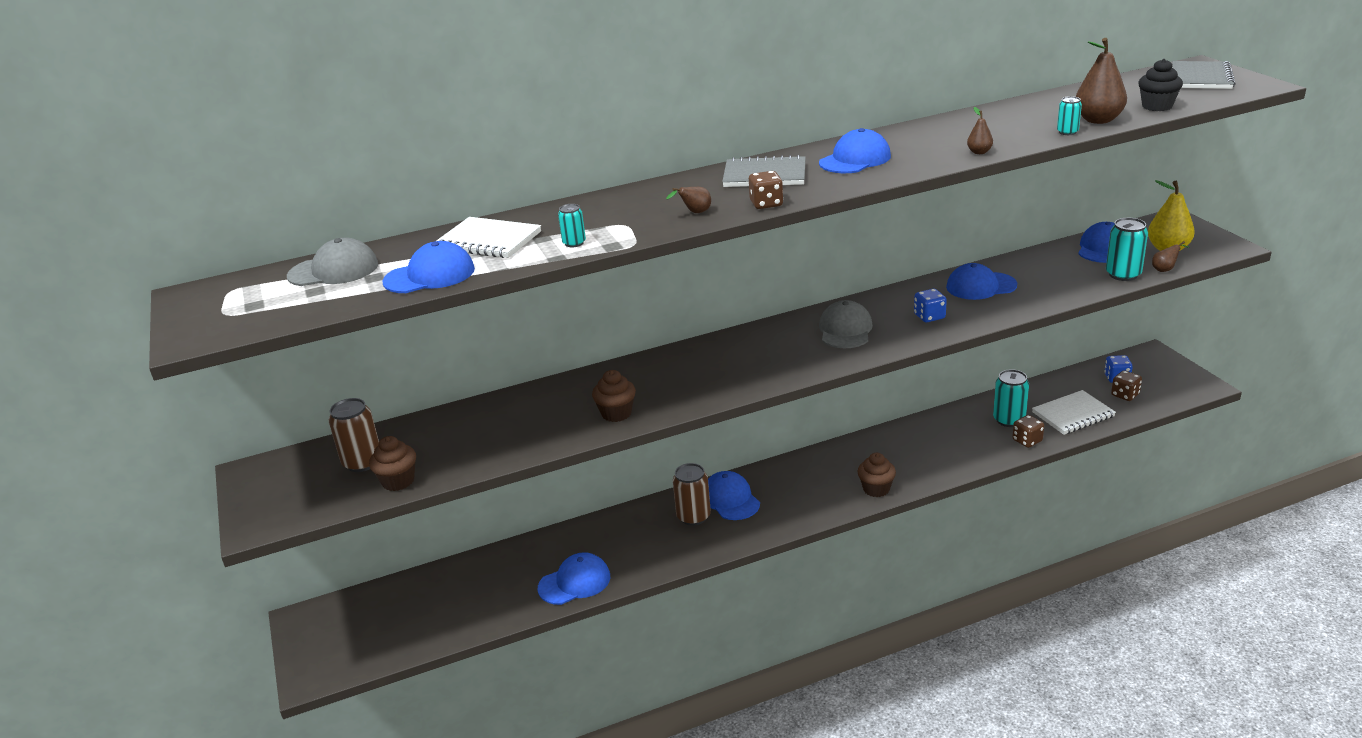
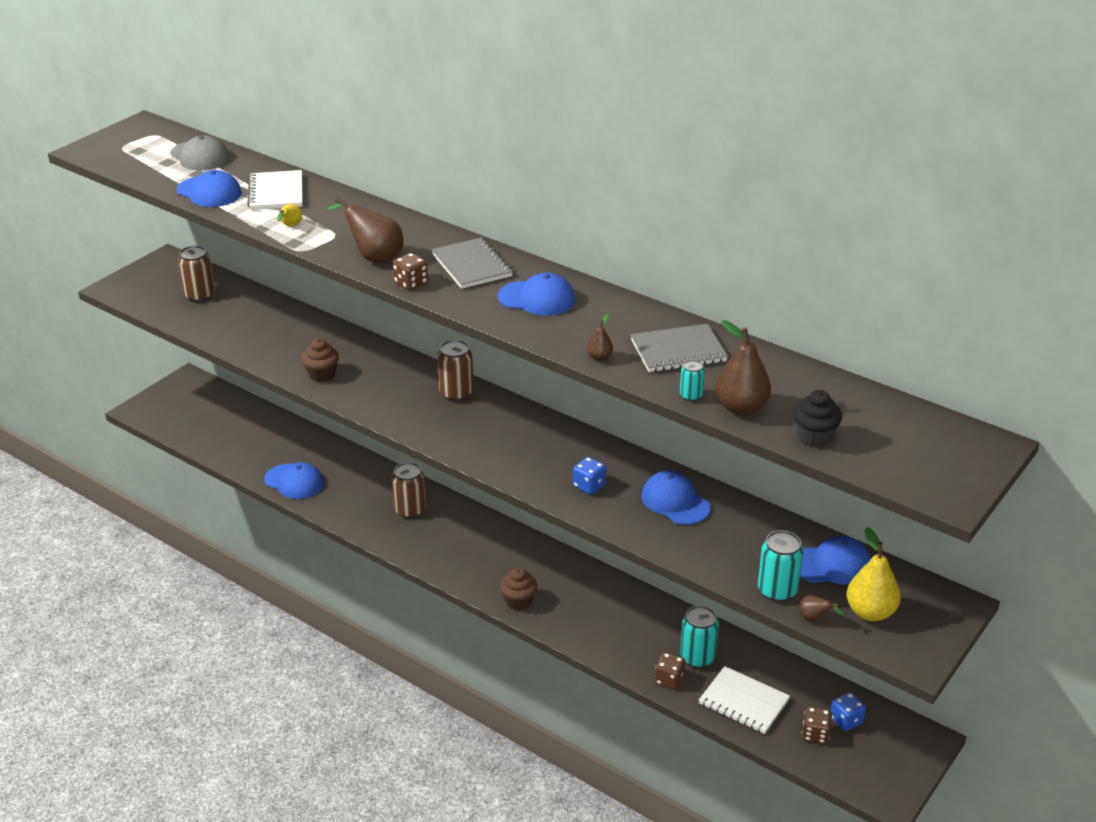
camera: 55 degrees right, 5 degrees up
(398, 481) = (186, 318): brown cupcake -> none
(574, 243) = (290, 226): turquoise can -> yellow pear
(695, 213) = (374, 257): brown pear -> brown pear, size x2.02
(728, 347) = (456, 393): none -> brown can
(730, 499) = (446, 521): blue cap -> none
(845, 330) = (529, 445): grey cap -> none
(1201, 78) = (941, 452): grey notebook -> grey notebook (678, 351)

